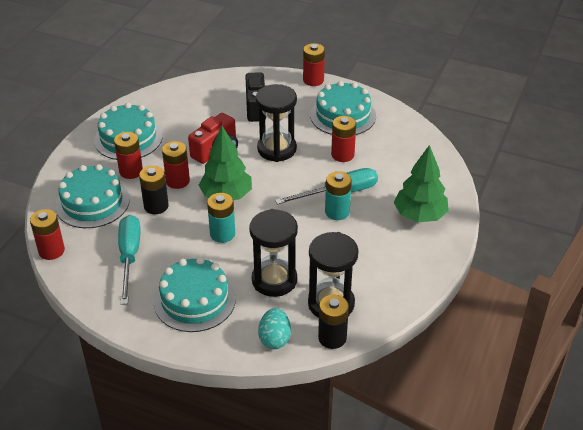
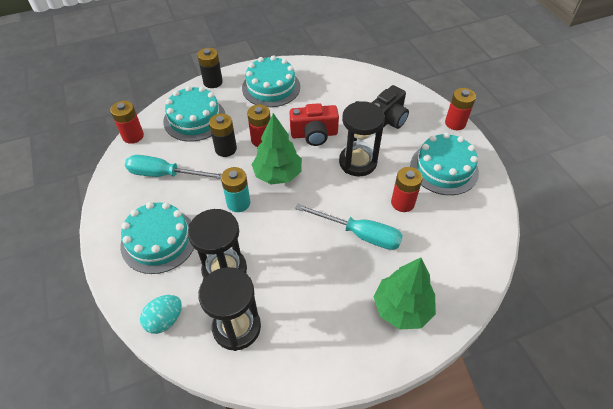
camera: 45 degrees right, 10 degrees up
(129, 257) = (165, 174): turquoise screwdriver -> turquoise screwdriver turned 120 degrees counterclockwise
(131, 171) = (243, 112): red battery -> none
(332, 338) = (200, 359): black battery -> black battery (213, 82)
(337, 212) = (338, 250): turquoise battery -> none

